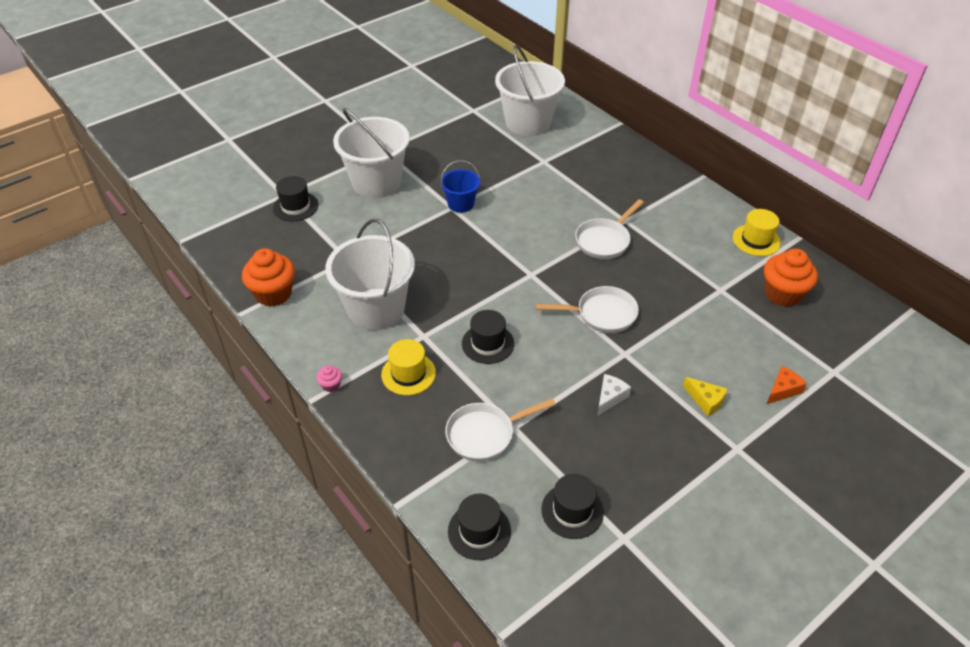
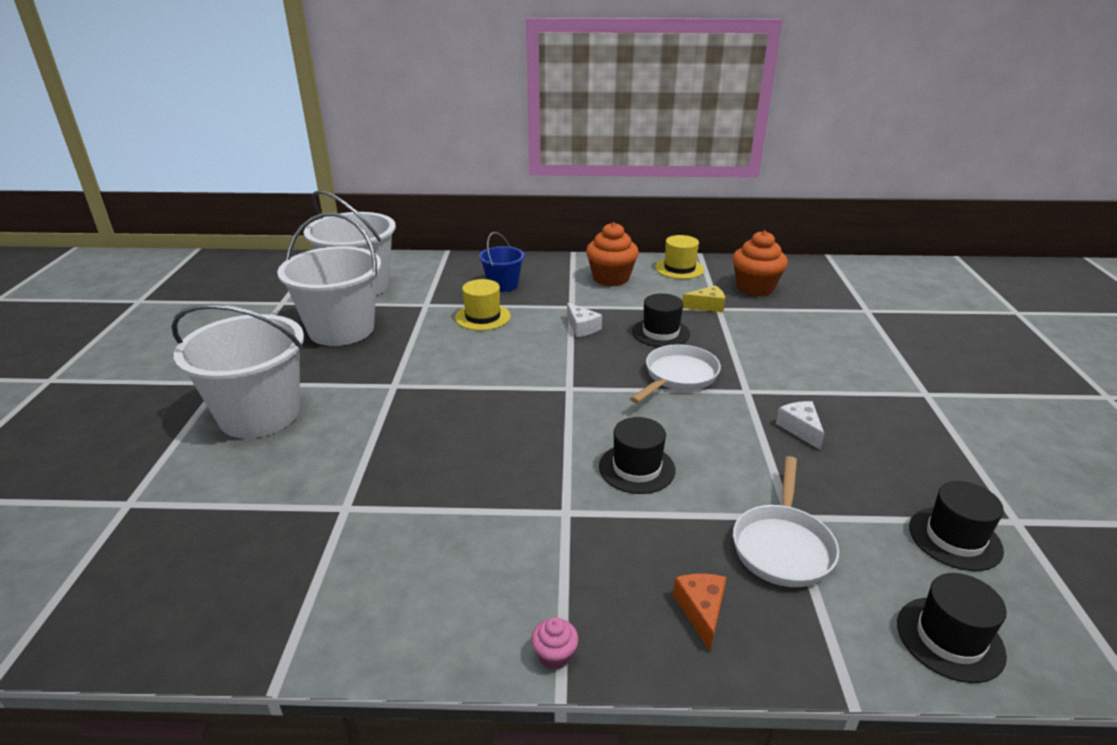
camera: 50 degrees left, 15 degrees down
(273, 294) = (292, 622): orange cupcake -> orange cupcake (611, 278)
(295, 206) = (170, 504): black hat -> black hat (660, 333)
(376, 309) = (468, 529): white bucket -> white bucket (341, 329)
(408, 374) = (616, 560): yellow hat -> yellow hat (482, 317)
(460, 204) = (398, 377): blue bucket -> blue bucket (503, 285)
(605, 240) = (582, 328): white pan -> white cheese
(705, 400) = (851, 380): yellow cheese -> yellow cheese (707, 306)
(782, 390) = (869, 339): orange cheese -> orange cheese (701, 611)

